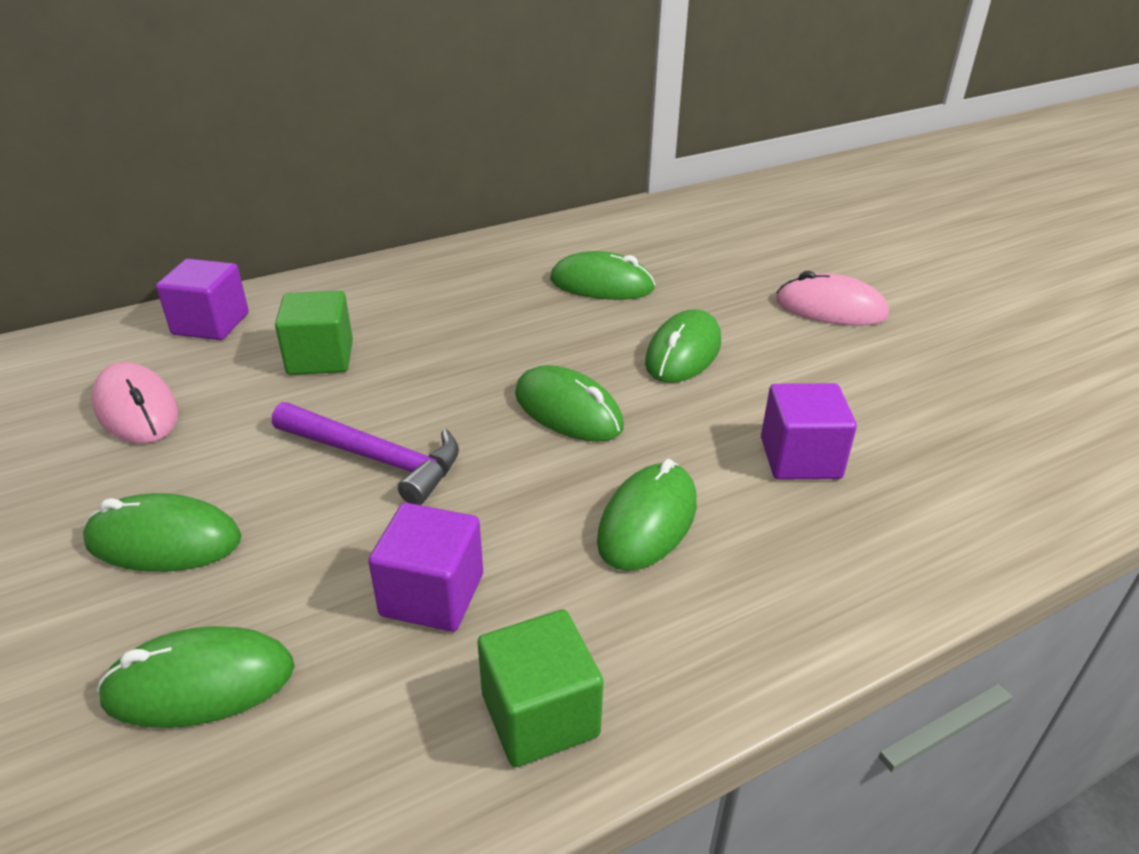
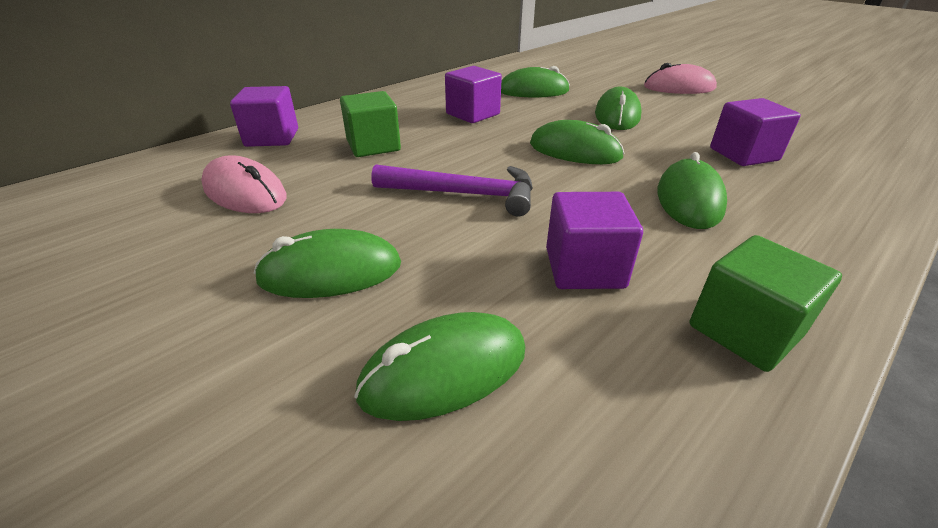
camera: 15 degrees left, 0 degrees up
(483, 319) = (473, 114): none -> purple cube

